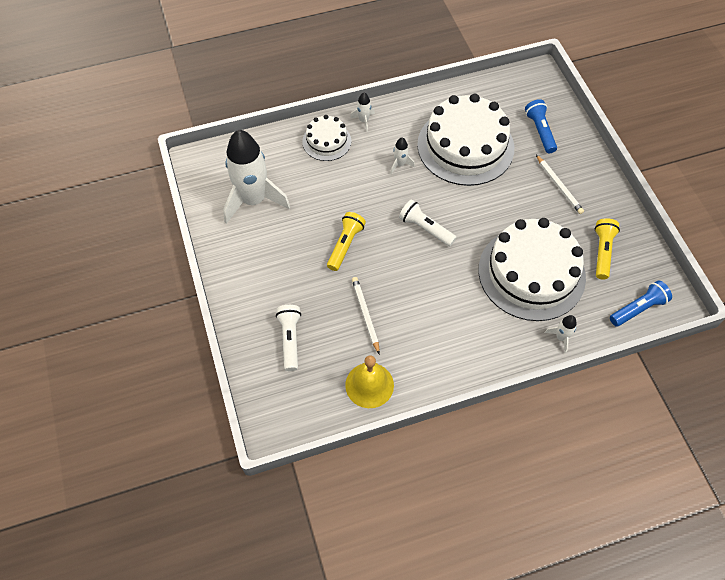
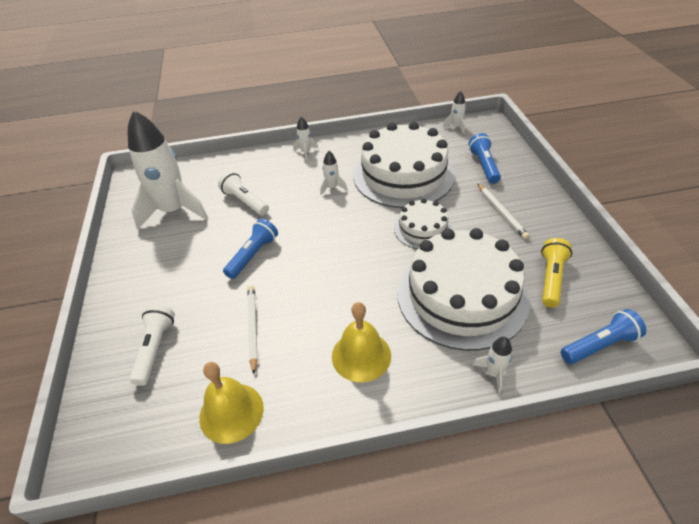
camera: 10 degrees right, 15 degrees down
(326, 141) = (264, 167): white cake -> white cake (422, 229)
(345, 245) = (253, 255): yellow flashlight -> blue flashlight
(425, 228) = (345, 244): white flashlight -> white flashlight (245, 201)
(458, 332) = (361, 355): none -> yellow bell
(509, 81) = (456, 127): none -> white rocket

